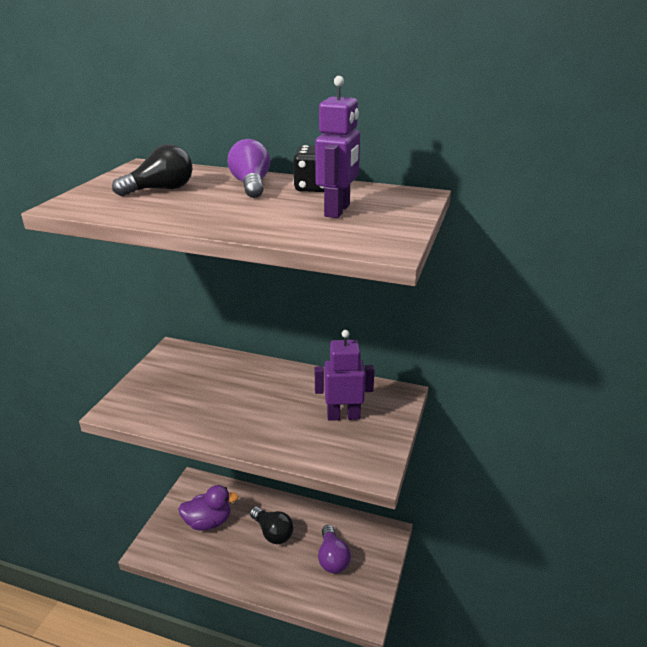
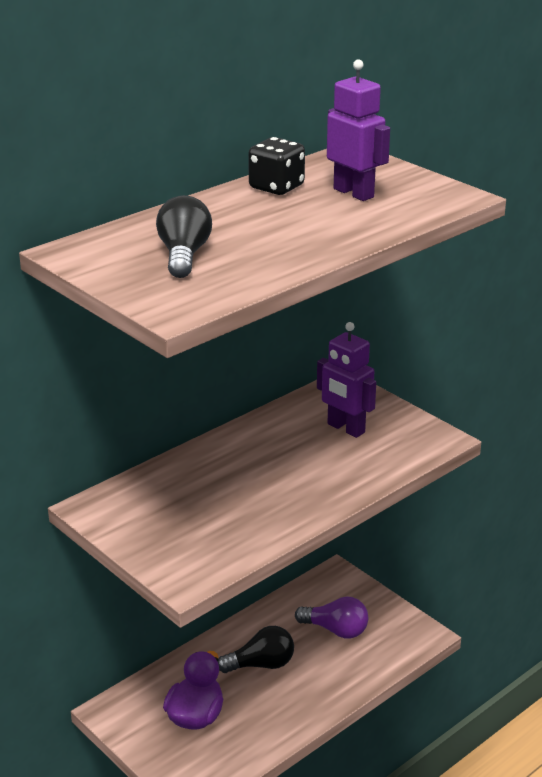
camera: 60 degrees left, 0 degrees up
(251, 185) = (228, 211): purple light bulb -> none
(343, 416) = (345, 428): purple robot -> purple robot turned 75 degrees counterclockwise

